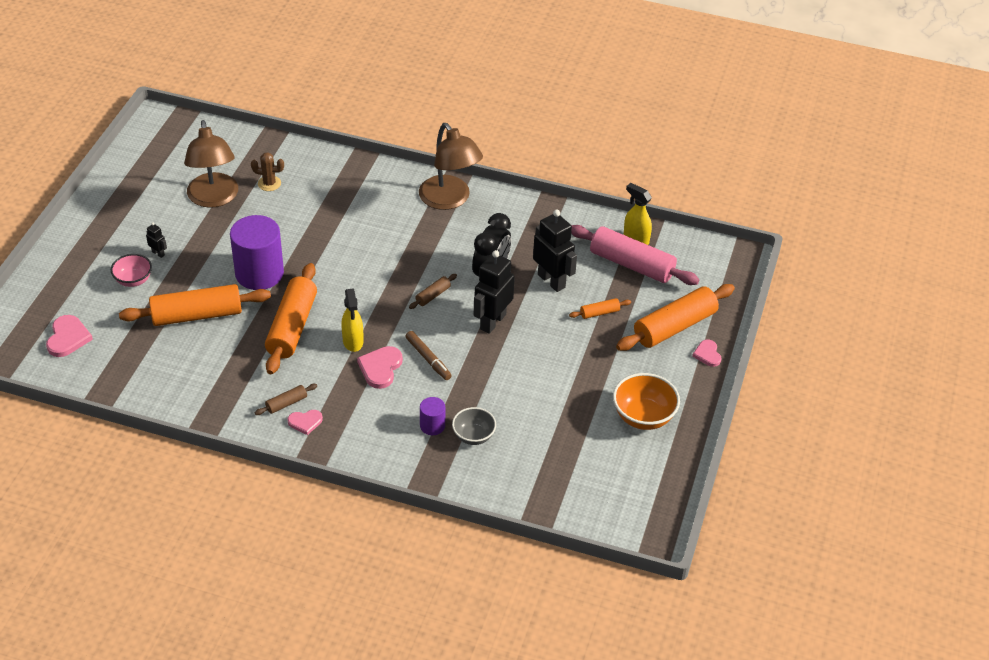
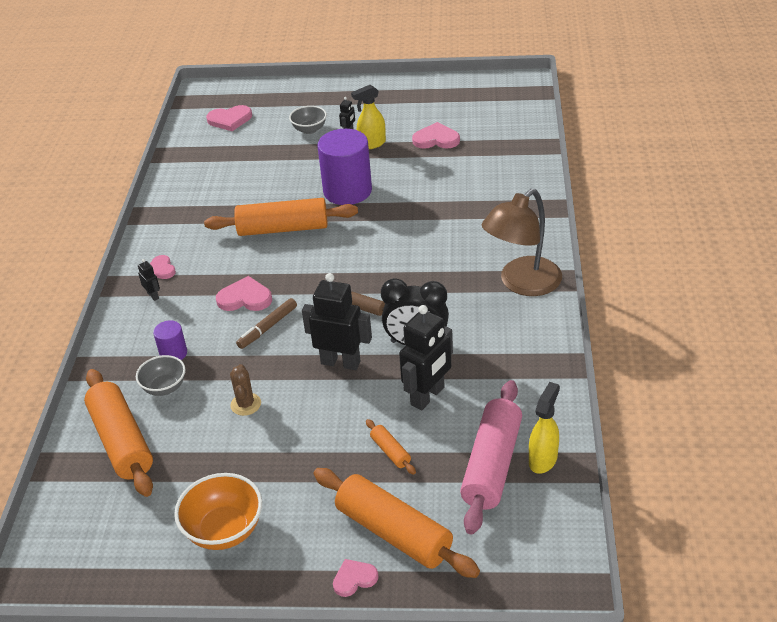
camera: 80 degrees right, 5 degrees down
(133, 280) = (309, 129): pink bowl -> grey bowl
(197, 315) = (279, 173): orange rolling pin -> orange rolling pin (122, 441)
(214, 198) = (436, 139): brown lamp -> pink heart
(269, 183) = (475, 163): brown cactus -> brown cactus (246, 404)
(286, 403) = (182, 252): brown rolling pin -> none
(343, 432) = (153, 296): none -> black robot
(353, 342) = (276, 271): yellow spray bottle -> yellow spray bottle (371, 144)

